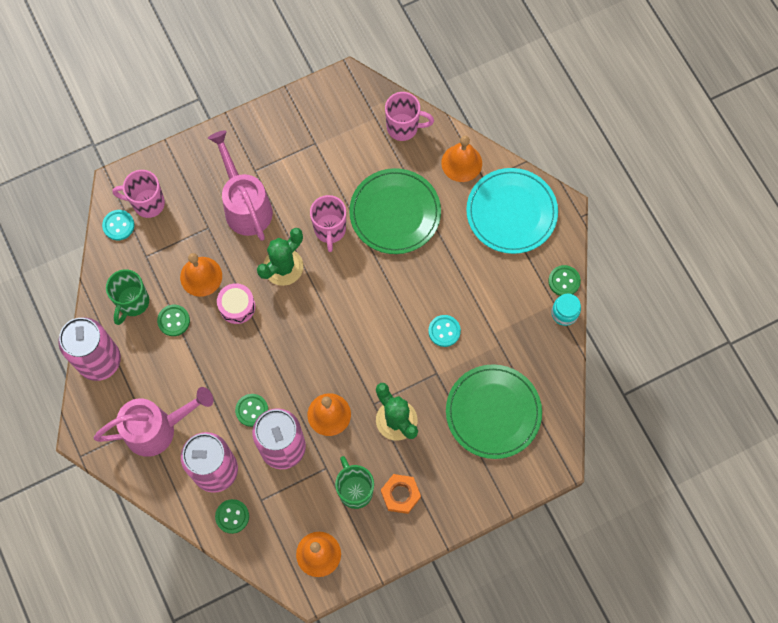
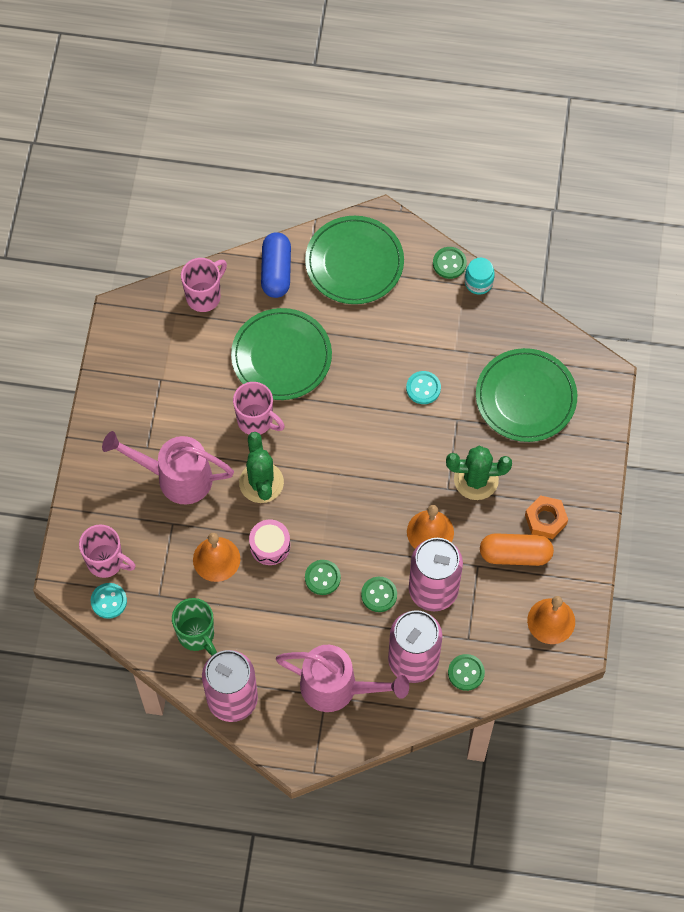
camera: 55 degrees left, 5 degrees down
(147, 203) = (106, 562): pink mug -> pink mug turned 105 degrees counterclockwise
(157, 429) = (337, 688): pink watering can -> pink watering can turned 90 degrees clockwise
(173, 321) = (242, 609): green button -> green button (322, 578)
(355, 490) = (515, 554): green mug -> orange capsule
(461, 163) = (276, 271): orange bell -> blue capsule
(511, 212) = (354, 262): turquoise plate -> green plate

